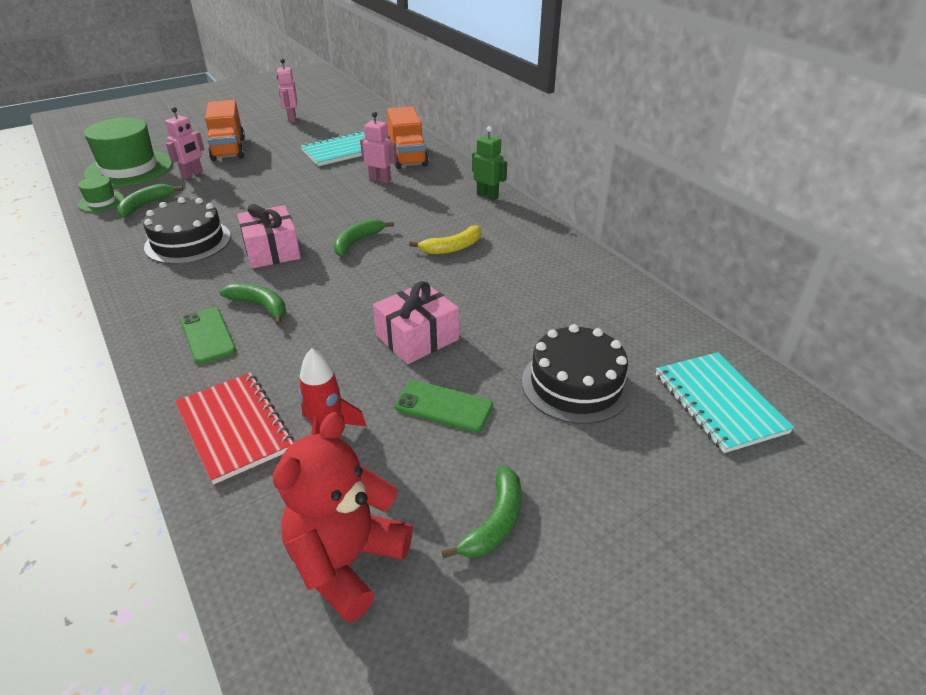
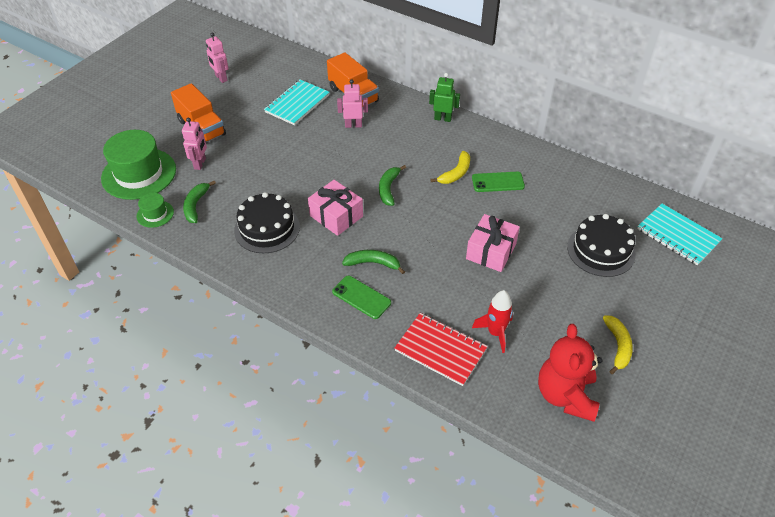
camera: 25 degrees left, 10 degrees up
(444, 406) = (542, 291): green phone -> green phone (498, 182)
(495, 522) = (618, 346): green banana -> yellow banana

